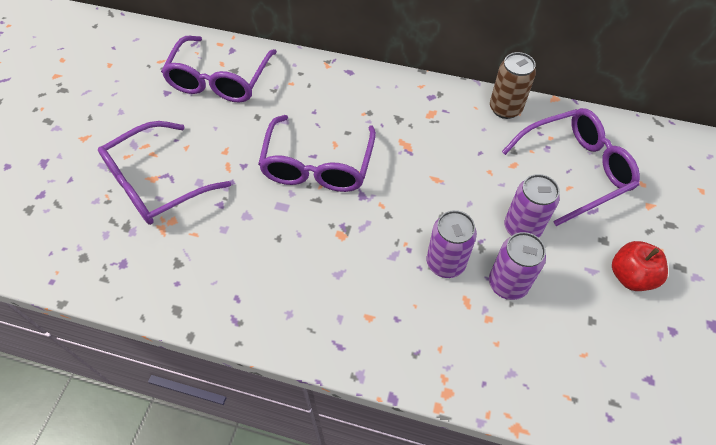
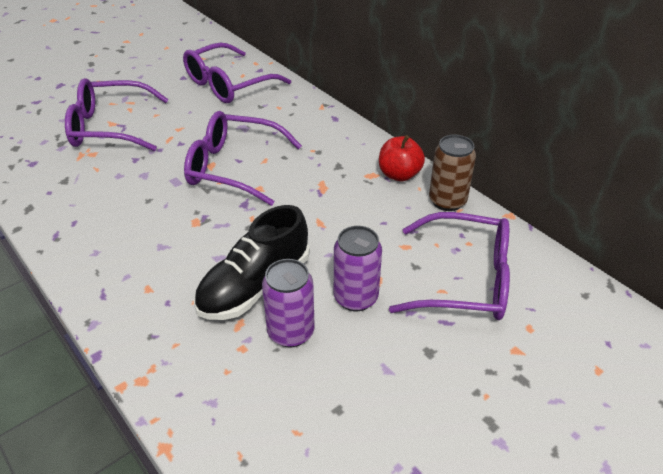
camera: 35 degrees right, 15 degrees down
(318, 165) = (234, 167): purple glasses -> purple glasses turned 60 degrees clockwise
(445, 263) = (255, 286): purple can -> black shoe
(630, 276) = (423, 397): red apple -> red apple (399, 174)

